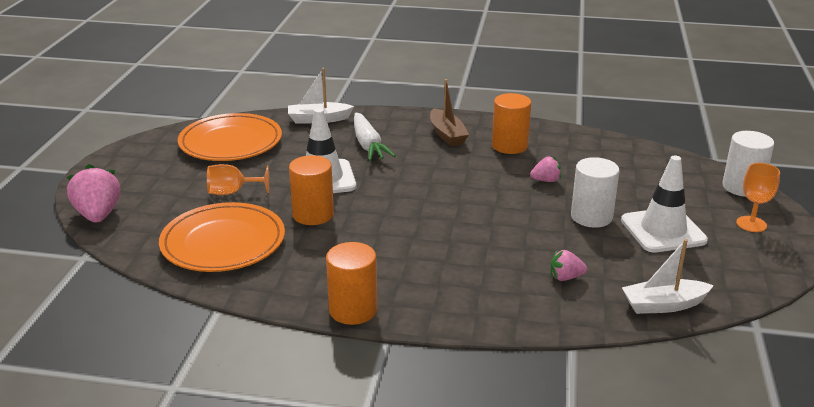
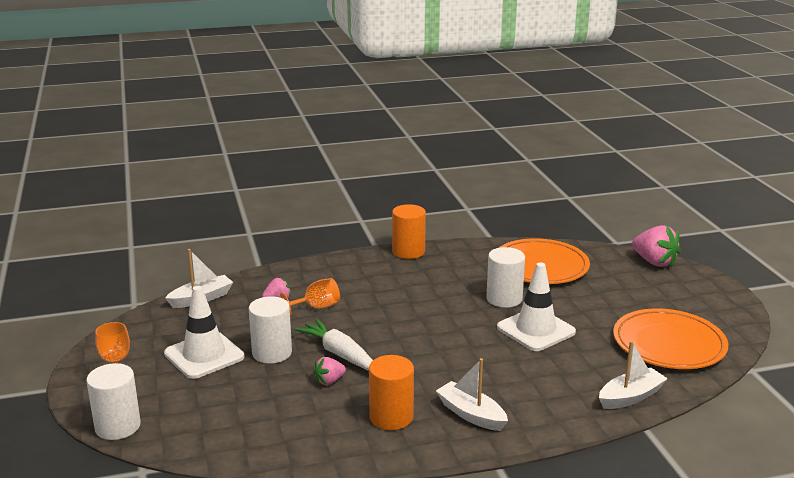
camera: 155 degrees right, 5 degrees down
(232, 192) = (590, 300): orange goblet -> orange goblet (316, 307)
(313, 214) = (504, 299): orange cylinder -> white cylinder
(368, 145) = (538, 377): white carrot -> white carrot (339, 354)
(447, 134) = (471, 414): brown boat -> white boat

